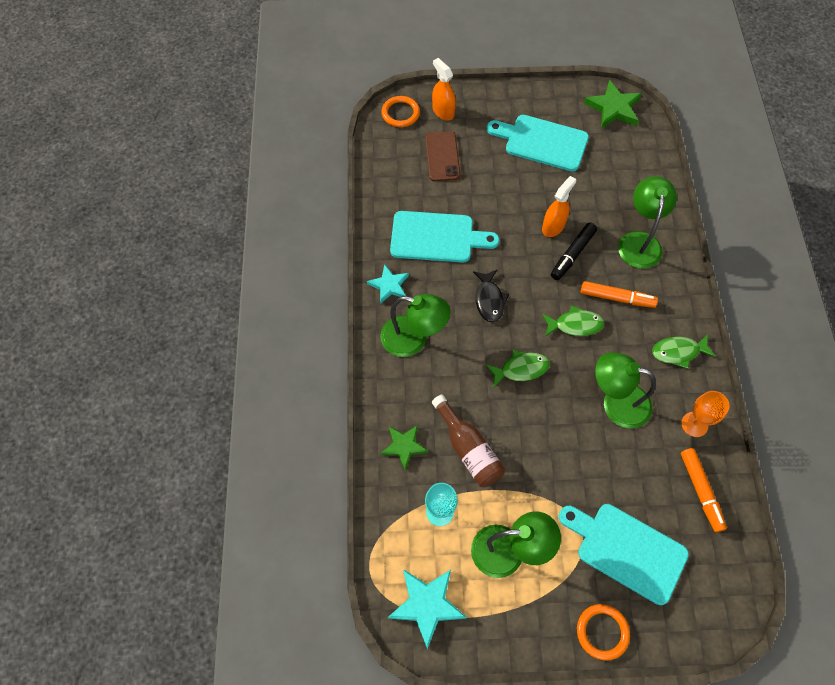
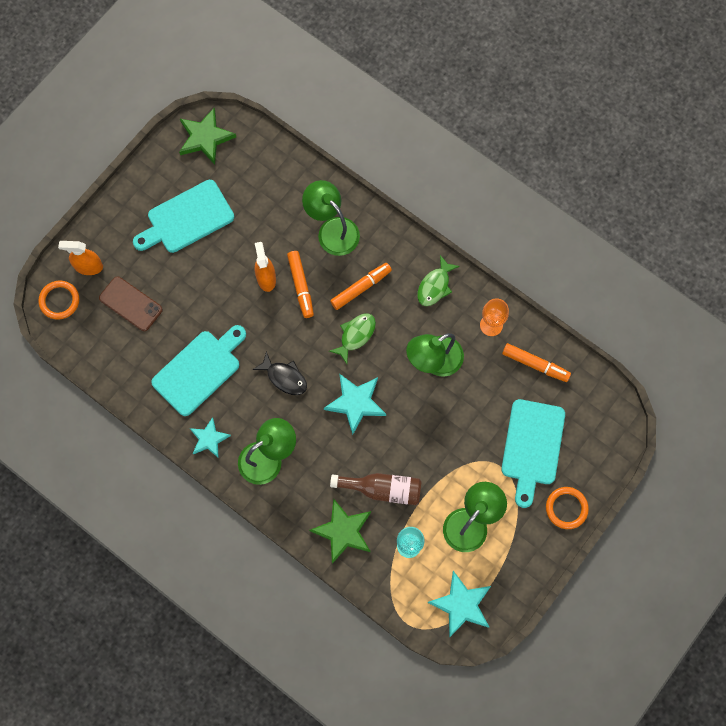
camera: 50 degrees left, 10 degrees up
(404, 446) = (343, 531): green star -> green star, size x1.52
(521, 369) = (356, 403): green fish -> turquoise star
(572, 254) = (301, 286): black marker -> orange marker
(627, 550) = (532, 446): turquoise cutting board -> turquoise cutting board turned 60 degrees counterclockwise

